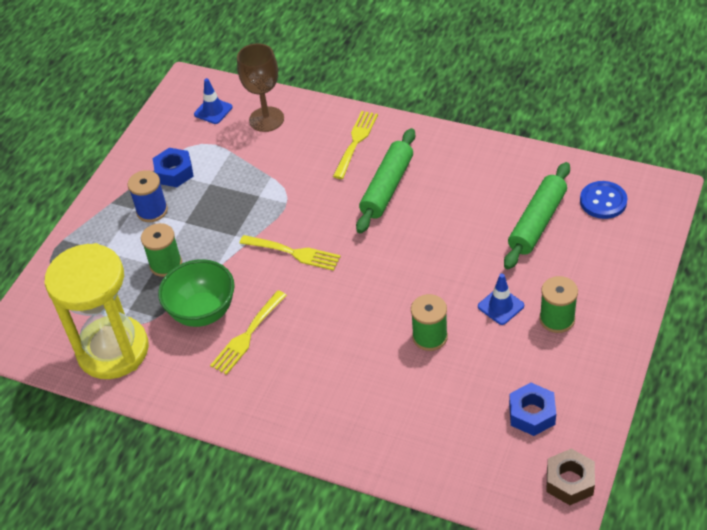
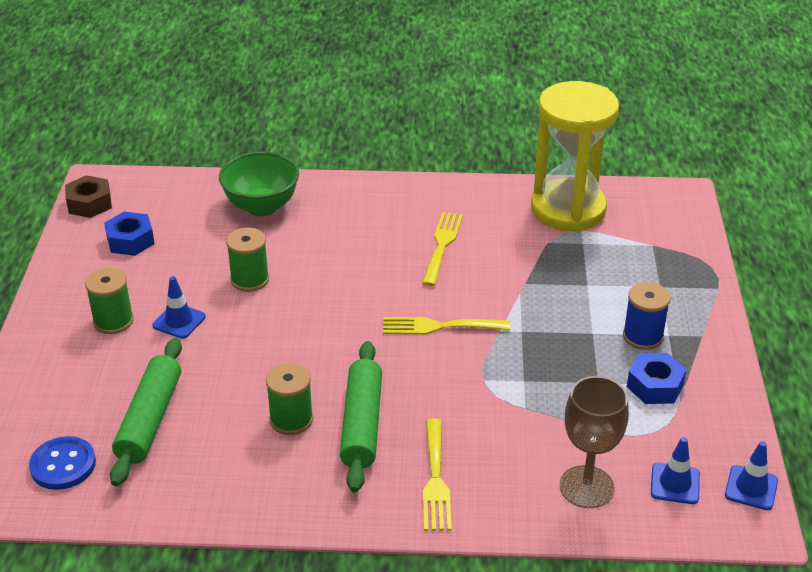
camera: 155 degrees right, 10 degrees down
(166, 264) = (578, 287): green spool -> green spool (291, 419)
(171, 100) = (751, 488): none -> blue traffic cone
(202, 312) = (503, 254): green bowl -> green bowl (261, 206)

